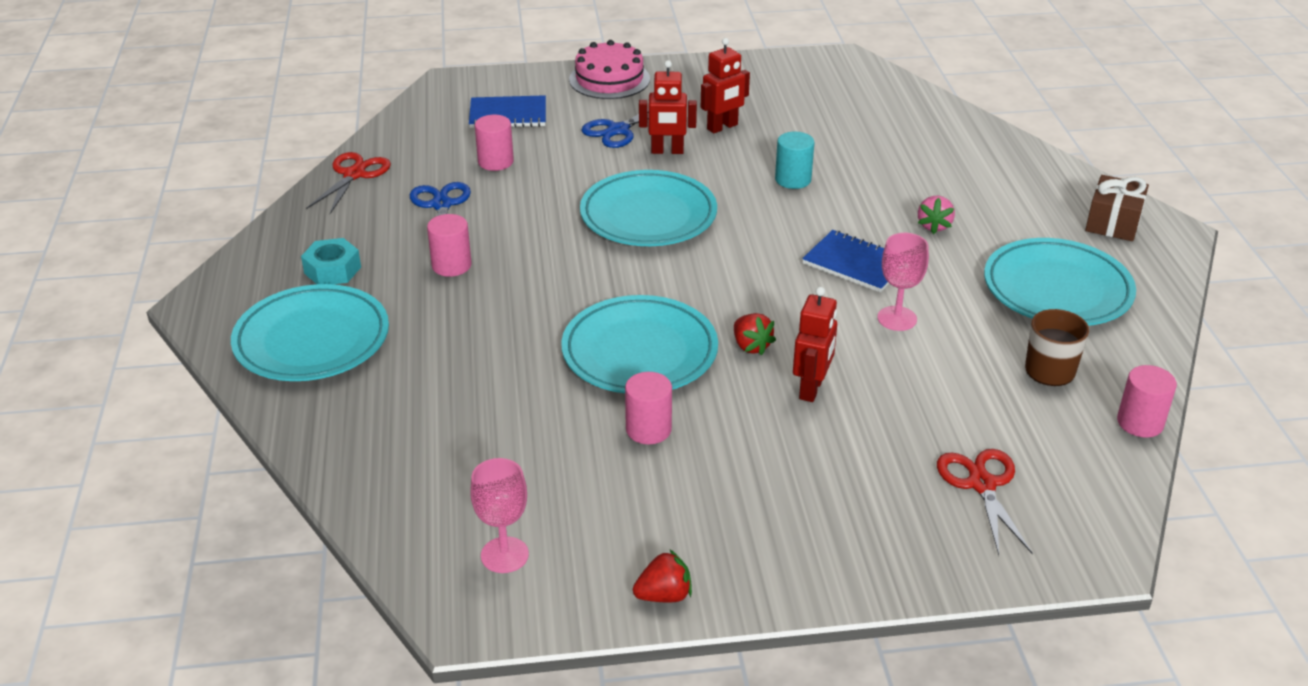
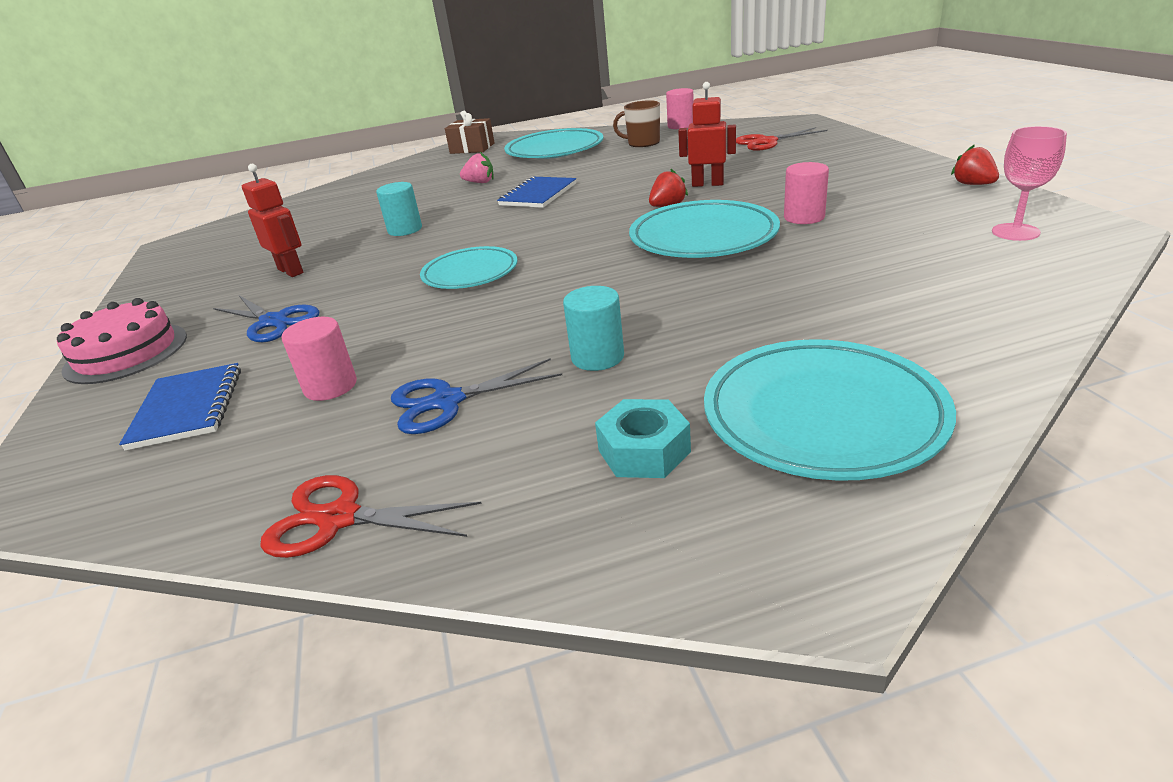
camera: 95 degrees left, 5 degrees down
(451, 265) = (597, 357): pink cylinder -> turquoise cylinder
(648, 216) = (470, 273): turquoise plate -> turquoise plate, size x0.65
(667, 151) = (335, 287): red robot -> none
(897, 318) = (606, 176): pink goblet -> none

